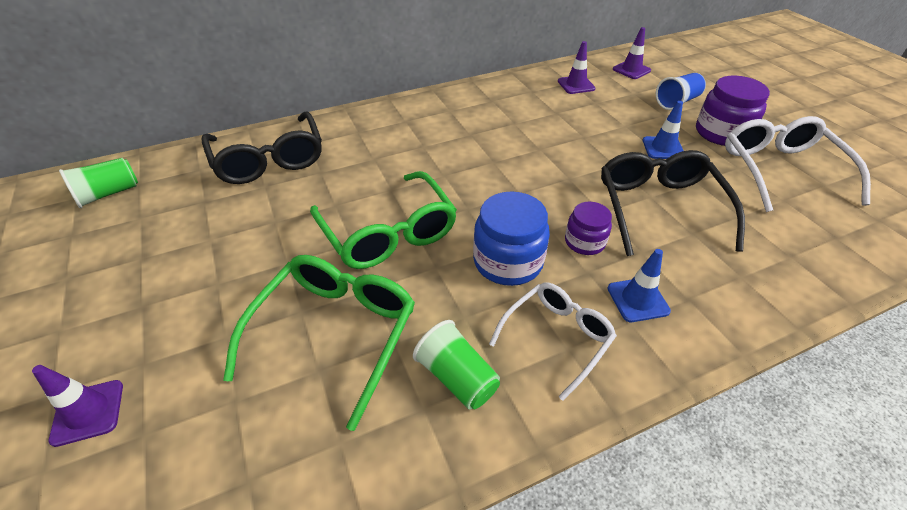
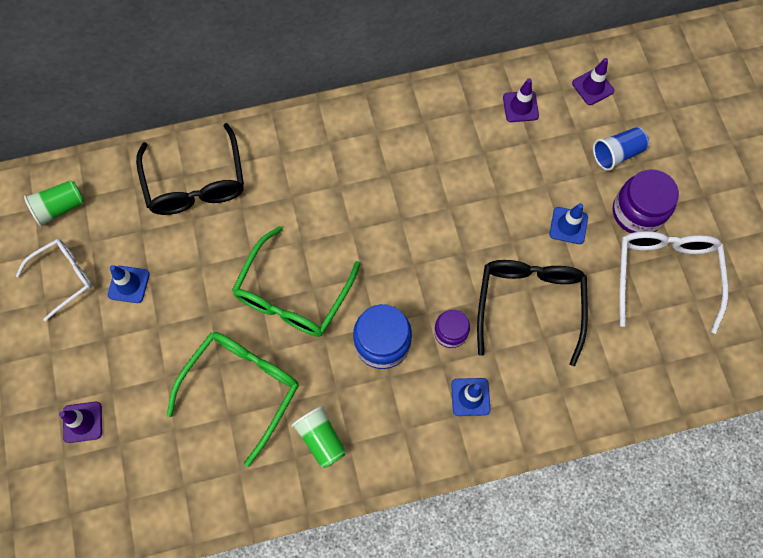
camera: 10 degrees right, 25 degrees up
(183, 248) = (129, 284): none -> blue traffic cone
(389, 233) = (292, 295): green glasses -> green glasses turned 45 degrees clockwise
(557, 337) = (399, 419): white glasses -> white glasses (64, 277)

